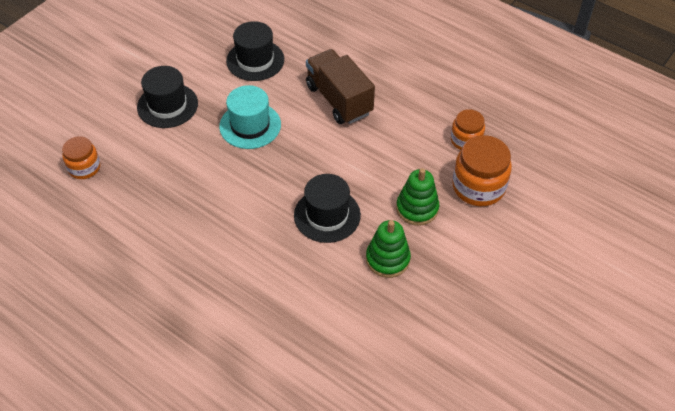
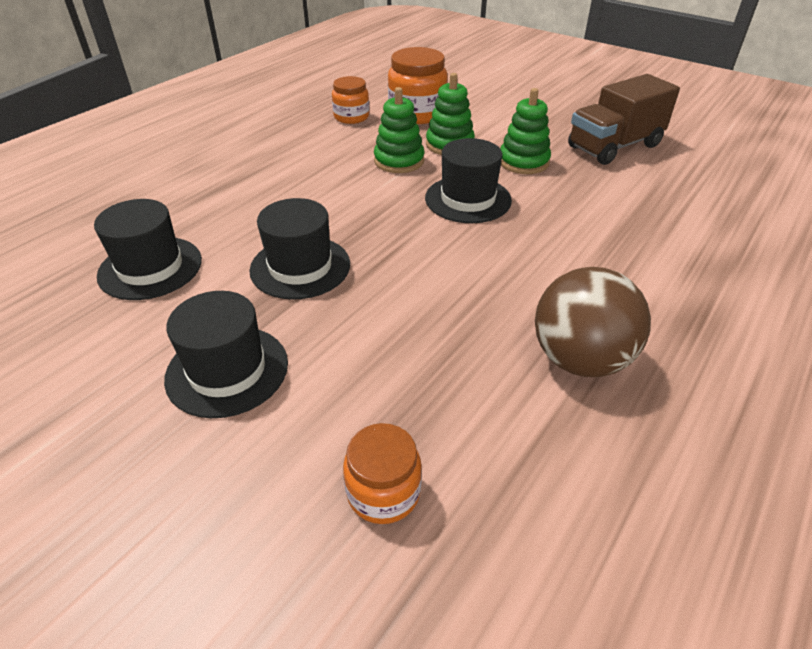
camera: 90 degrees left, 10 degrees down
(151, 256) = (580, 359): none -> brown ball
(250, 125) = (300, 267): turquoise hat -> black hat
(339, 100) = (266, 192): brown truck -> brown truck (614, 146)
(386, 173) = (399, 161): none -> green stacking toy

